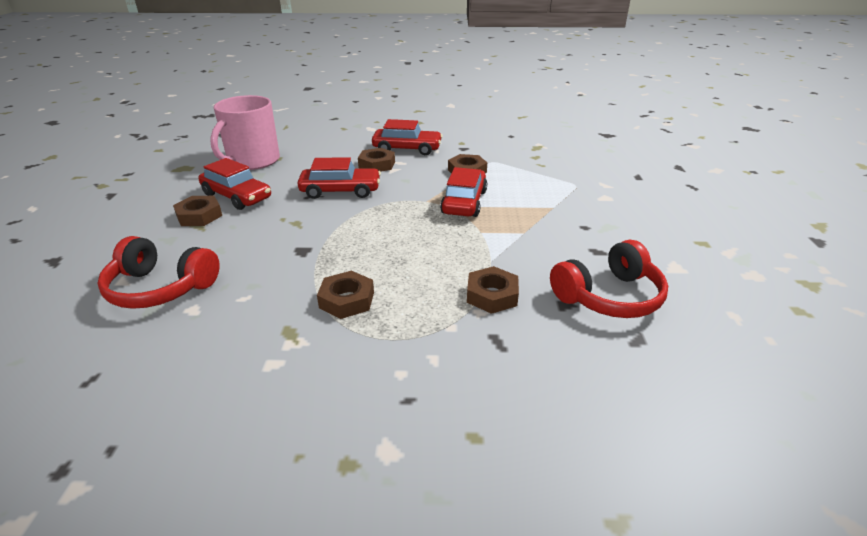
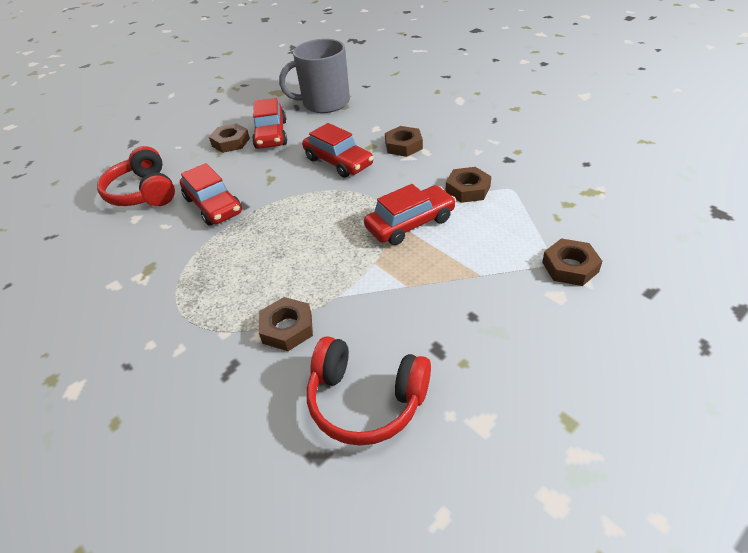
camera: 50 degrees right, 10 degrees up
(253, 161) = (324, 103): pink mug -> grey mug
(347, 300) = (205, 265): brown nut -> brown nut (570, 267)
(407, 149) = (454, 138): red car -> red car (213, 205)

